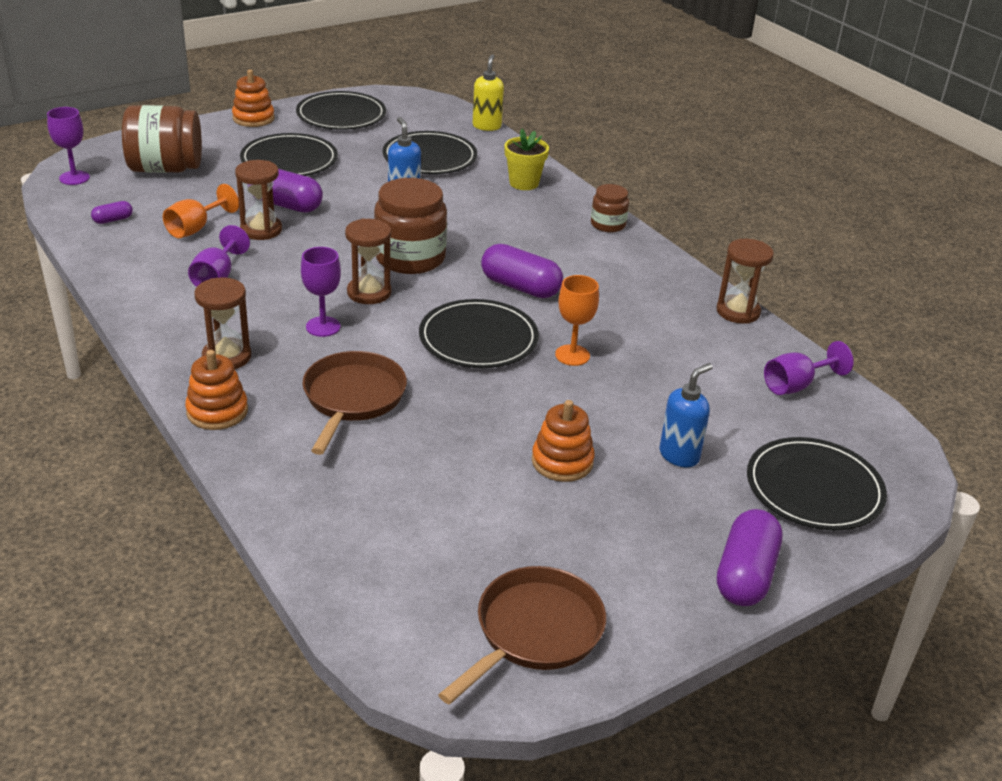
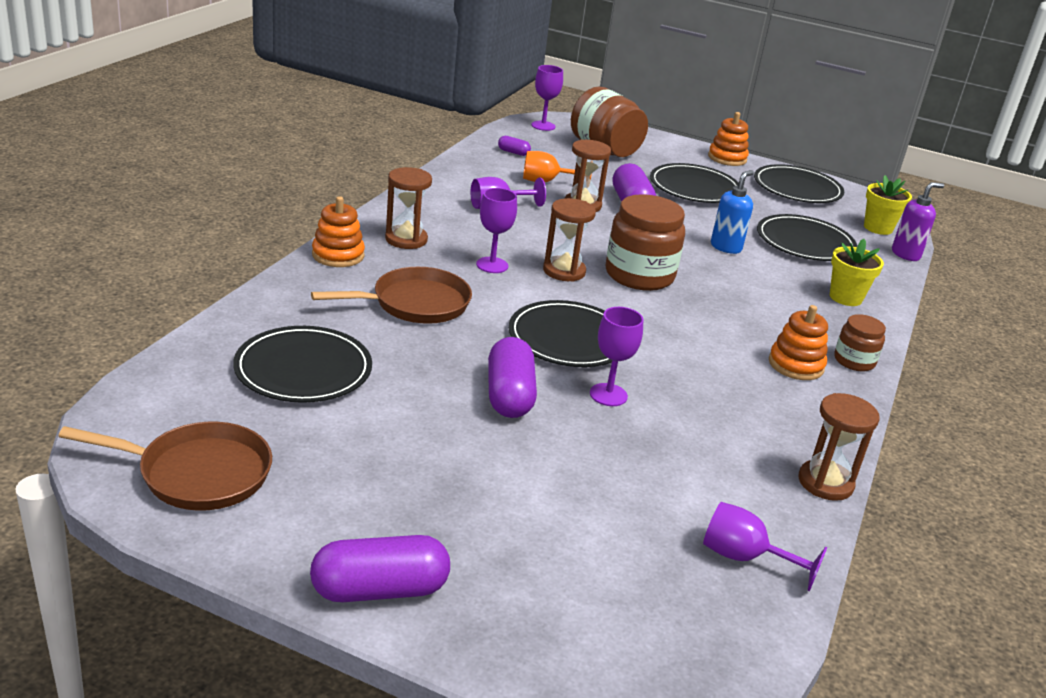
camera: 55 degrees right, 5 degrees down
(438, 116) = (878, 228): none -> yellow flower pot
(487, 126) = (906, 254): yellow soap dispenser -> purple soap dispenser
(520, 287) = (675, 339): purple capsule -> purple capsule (509, 395)
(562, 462) = (442, 430): orange stacking toy -> orange stacking toy (796, 365)
(572, 355) = (608, 395): orange goblet -> purple goblet
(679, 455) = (526, 499): blue soap dispenser -> none
(814, 488) = (572, 613): black plate -> black plate (303, 369)

